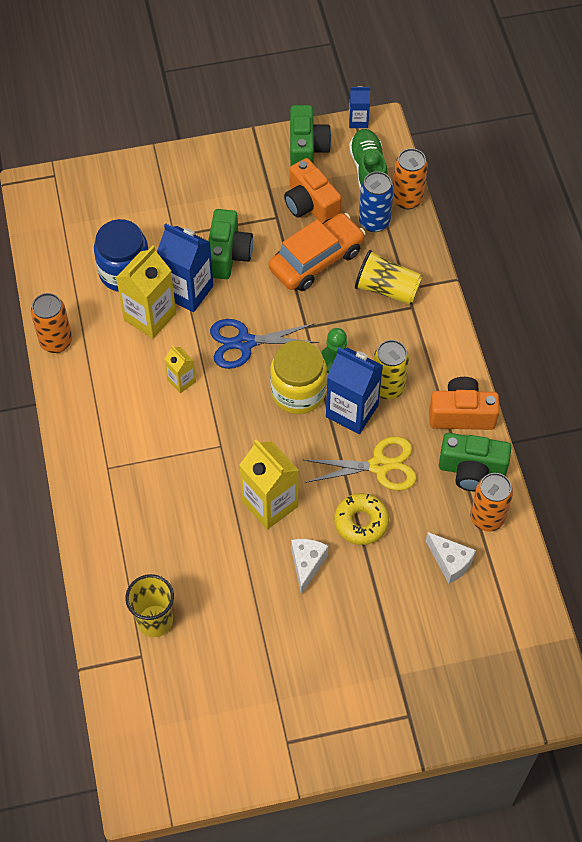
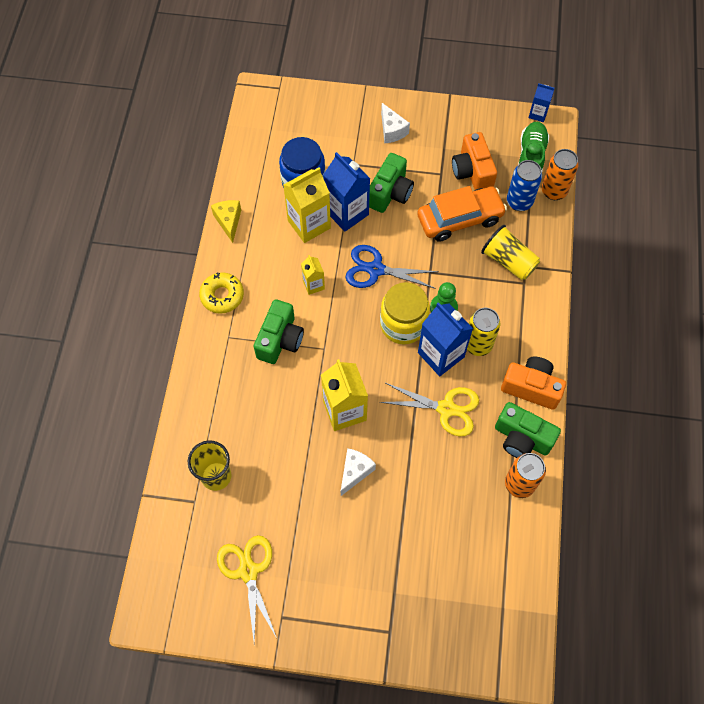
camera: 20 degrees right, 5 degrees up
(56, 341) = (228, 221): orange can -> yellow cheese
(231, 708) = (248, 571): none -> yellow scissors
(306, 149) = (486, 125): green camera -> green camera (280, 340)
(361, 522) = (412, 451): yellow donut -> yellow donut (222, 296)
(450, 562) = (474, 511): white cheese -> white cheese (392, 130)

